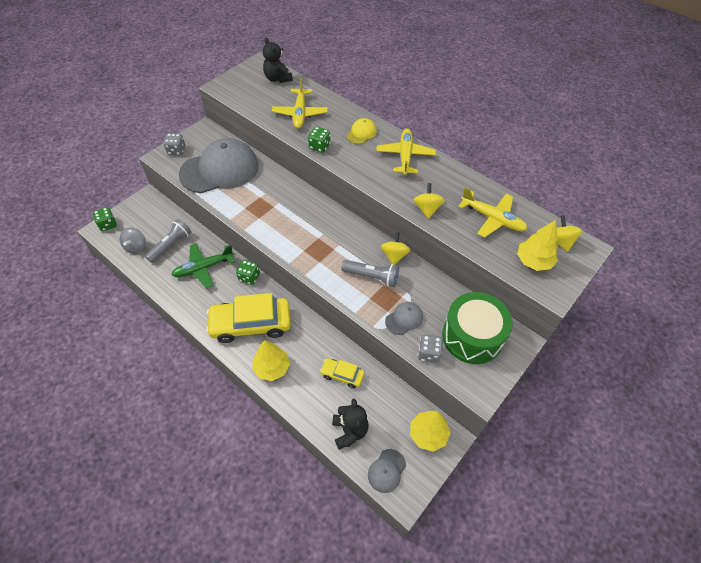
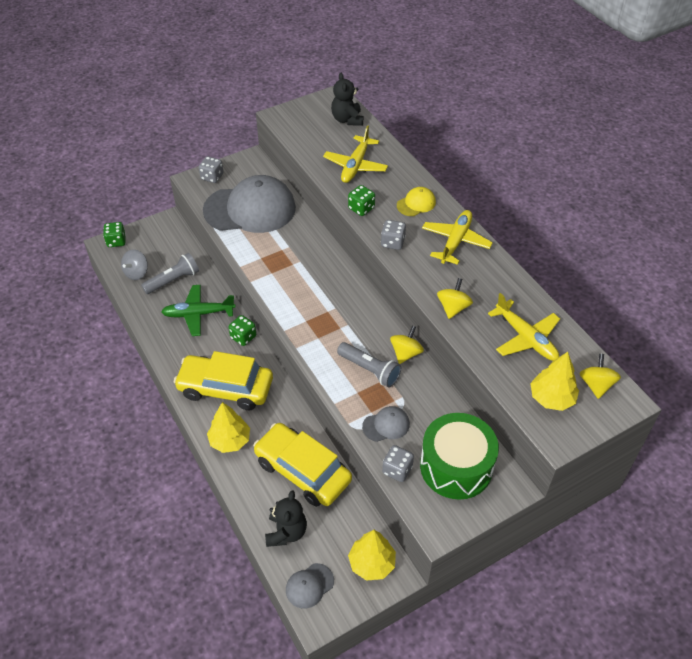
camera: 20 degrees right, 5 degrees down
(342, 375) = (302, 471): yellow car -> yellow car, size x2.01
(356, 168) = (392, 243): none -> grey dice

